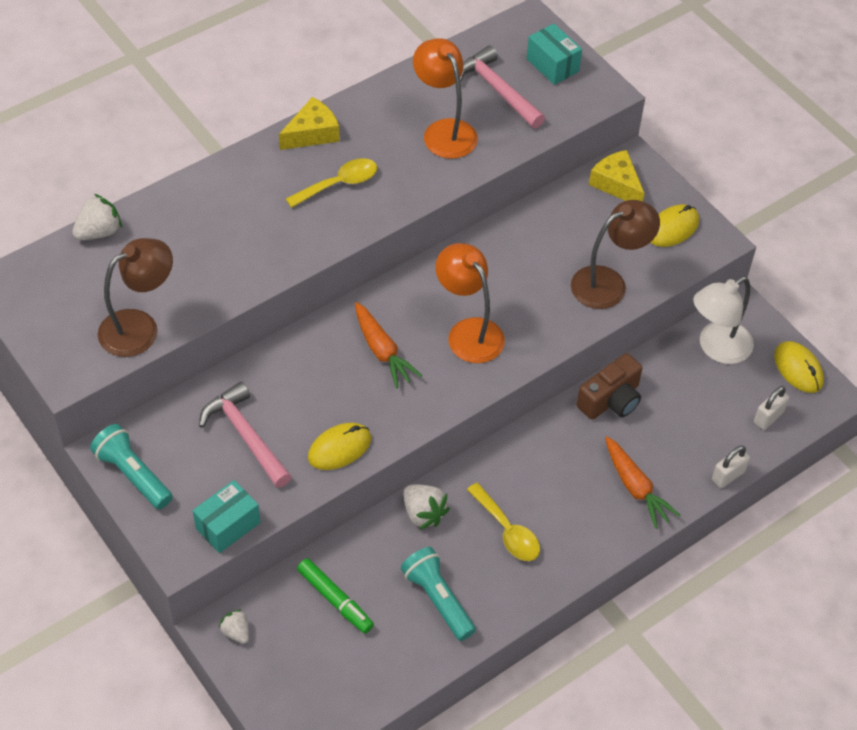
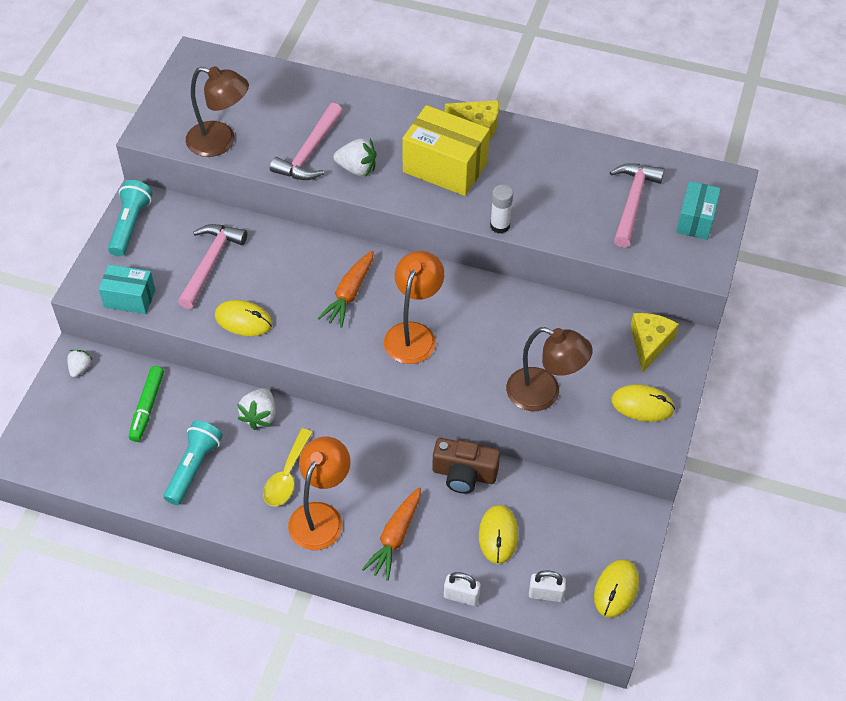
camera: 55 degrees right, 0 degrees up
(99, 232) = (281, 74): white strawberry -> white strawberry (357, 168)
(223, 268) = (309, 152): none -> pink hammer
(339, 184) = (445, 167): yellow spoon -> yellow box
(441, 188) = (500, 226): none -> white glue stick
(444, 131) = (558, 195): orange lamp -> orange lamp (321, 516)
(689, 414) = (498, 535): none -> yellow mouse
(716, 348) = (582, 518): white lamp -> none

